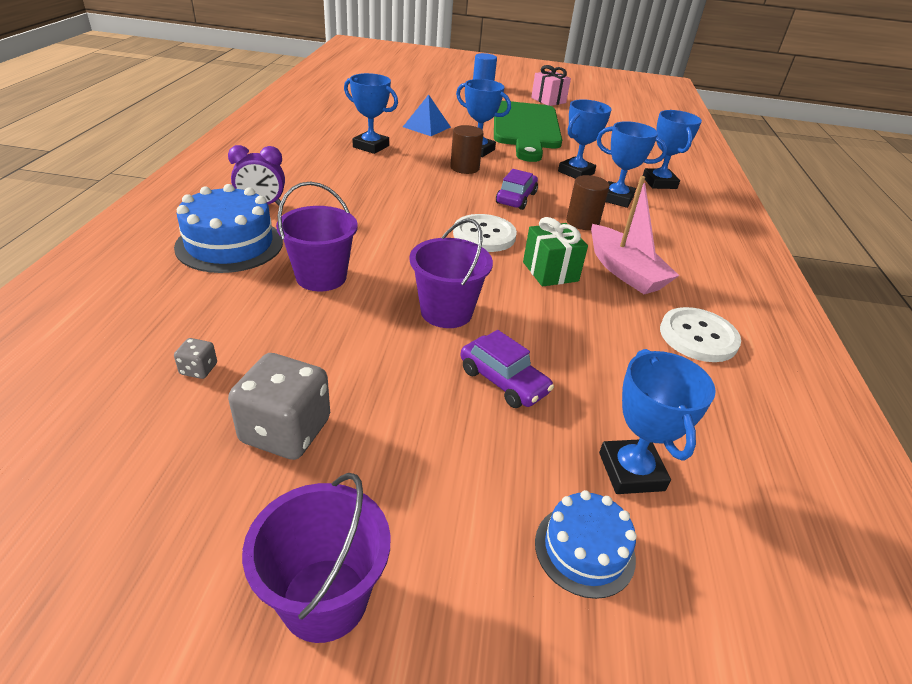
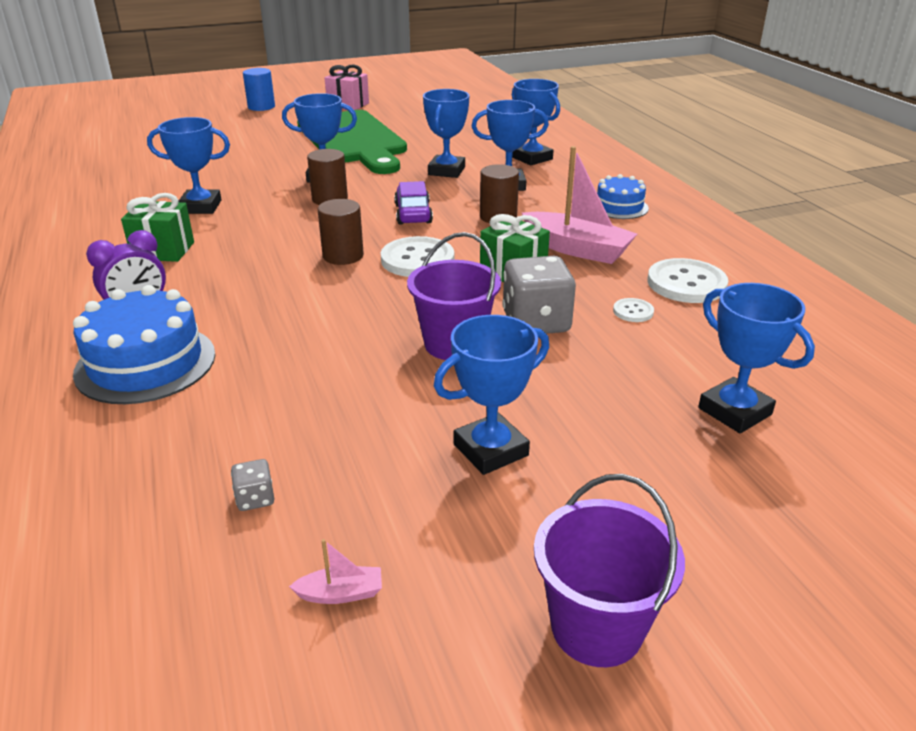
camera: 25 degrees left, 5 degrees down
(180, 467) = (341, 593): none -> pink boat
(285, 431) = (412, 513): grey dice -> grey dice (536, 322)
(317, 170) = (163, 251): none -> green gift
(321, 277) = (291, 358): purple bucket -> none
(390, 409) = (490, 450): none -> blue trophy
(426, 127) = (243, 168): blue pyramid -> none
(432, 213) = (343, 256): none -> brown cylinder
(503, 381) = (566, 384): purple car -> none
(584, 549) = (756, 485): blue cake -> blue cake (619, 207)
(622, 343) = (633, 311): none -> white button

